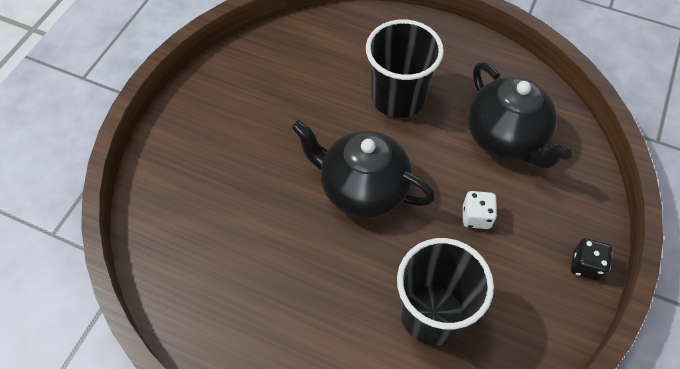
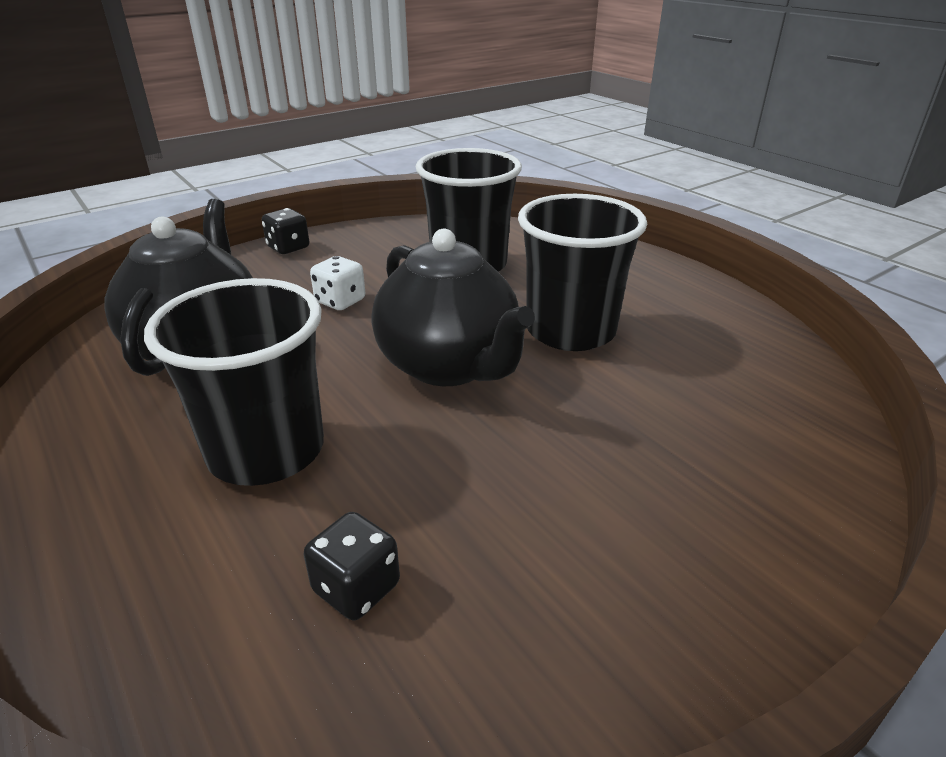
camera: 150 degrees left, 25 degrees down
(312, 259) = (570, 331): none -> black cup
(313, 66) = (356, 588): none -> black dice

